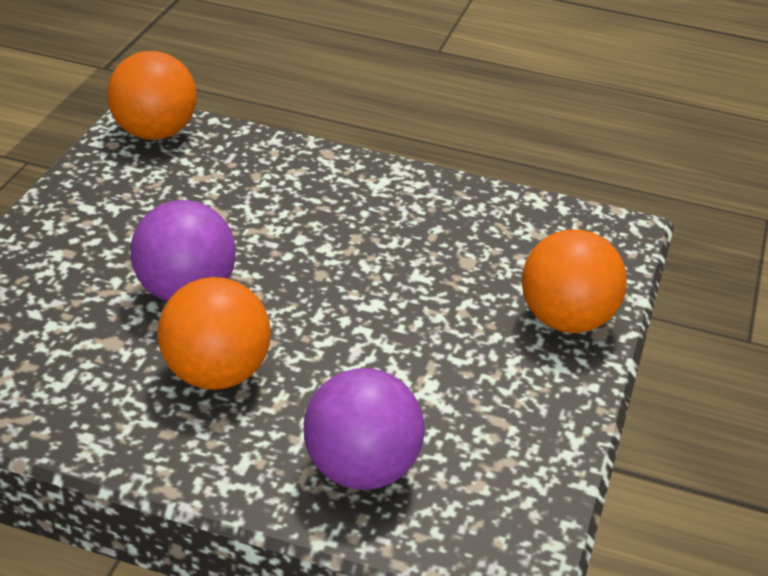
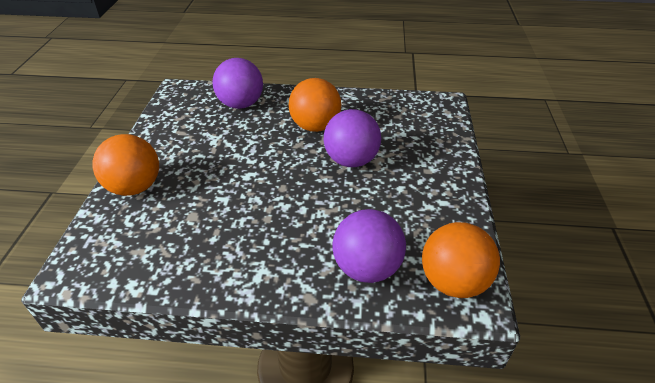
camera: 170 degrees right, 5 degrees up
(246, 162) = (367, 268): none -> purple ball

